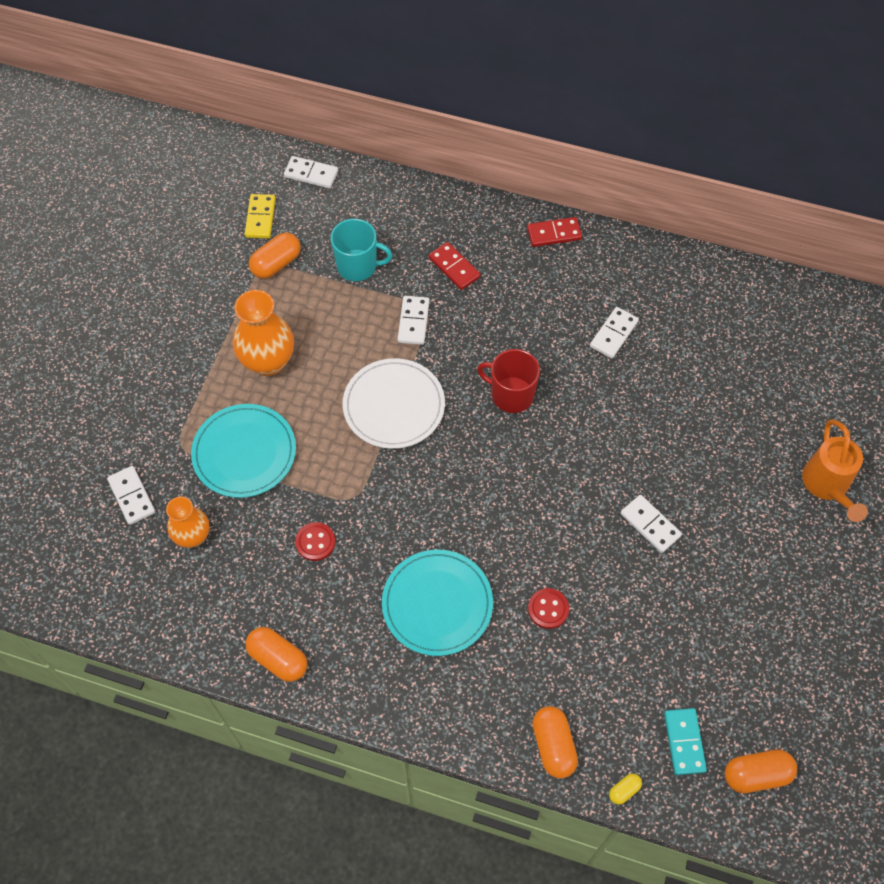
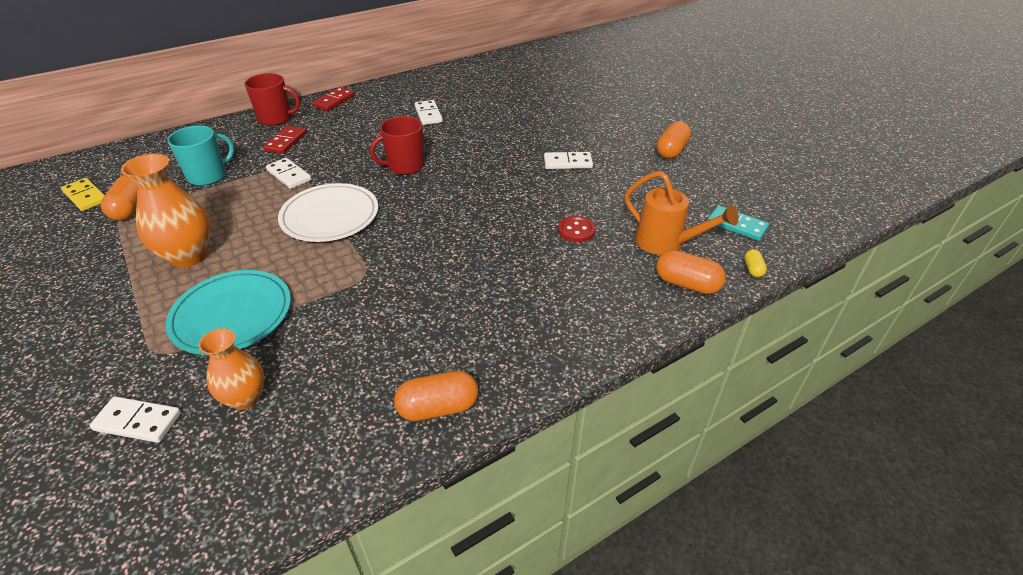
camera: 50 degrees left, 20 degrees down
(311, 174) = (109, 159): white domino -> none
(315, 542) = (369, 318): red button -> none
(437, 604) = (508, 280): turquoise plate -> none
(454, 267) = (286, 142): red domino -> red domino turned 75 degrees counterclockwise
(479, 221) = (276, 118): none -> red mug
(756, 775) = (786, 209): orange capsule -> orange capsule (671, 151)
(827, 486) = (618, 101): orange watering can -> orange watering can (665, 243)

